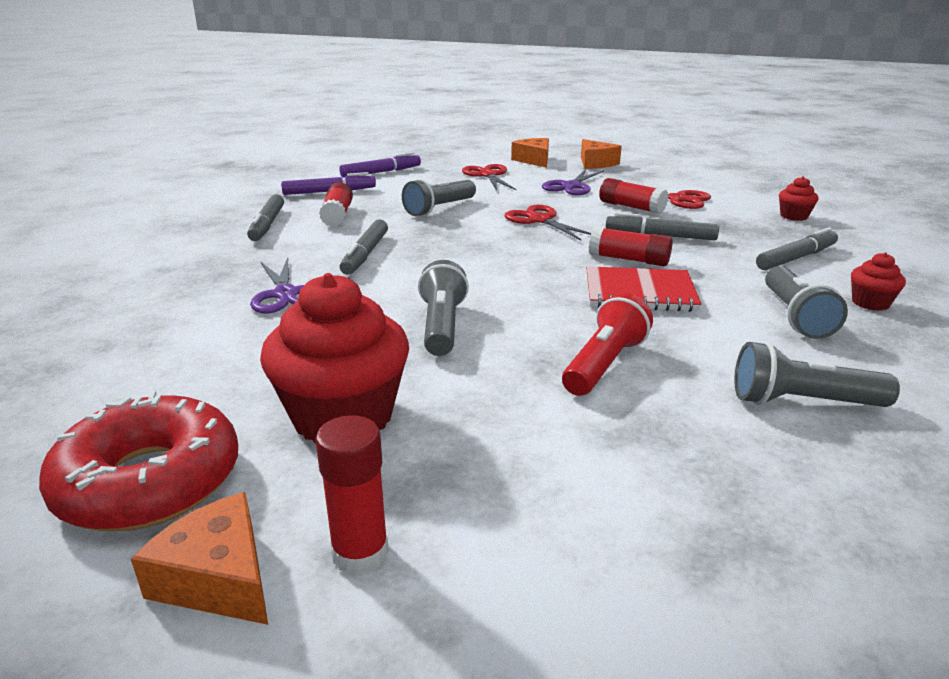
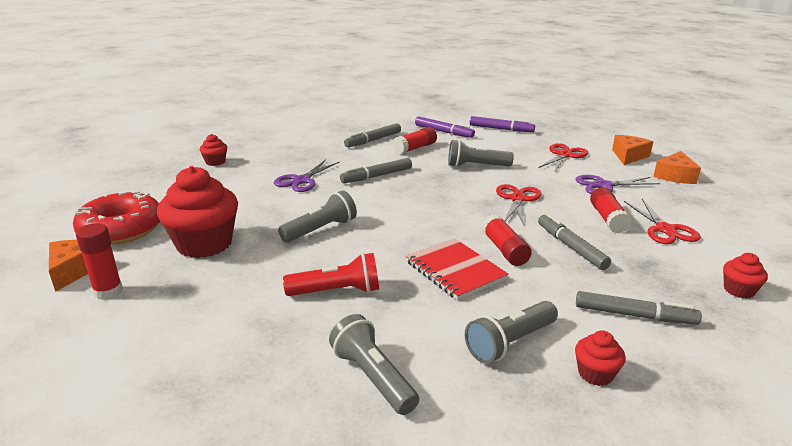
camera: 50 degrees right, 0 degrees up
(85, 330) = (215, 162): none -> red cupcake

